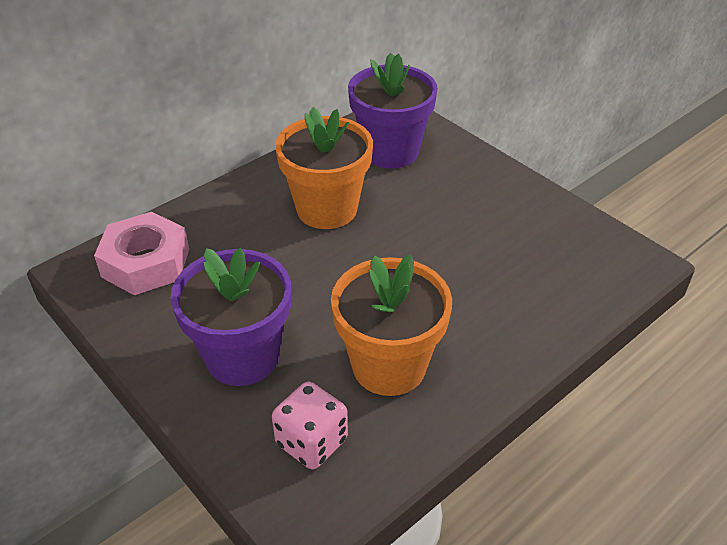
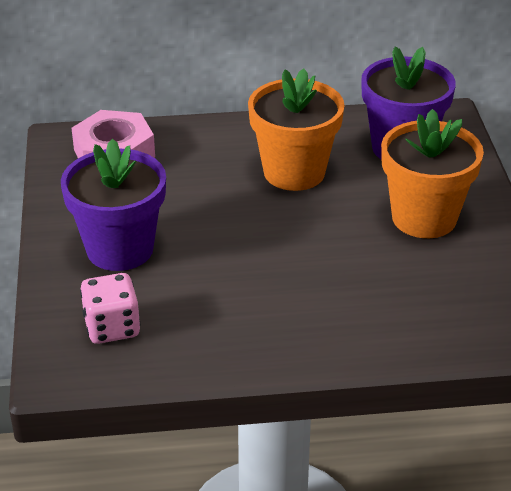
camera: 35 degrees right, 5 degrees down
(389, 366) = (221, 307): orange flower pot -> orange flower pot (424, 218)

